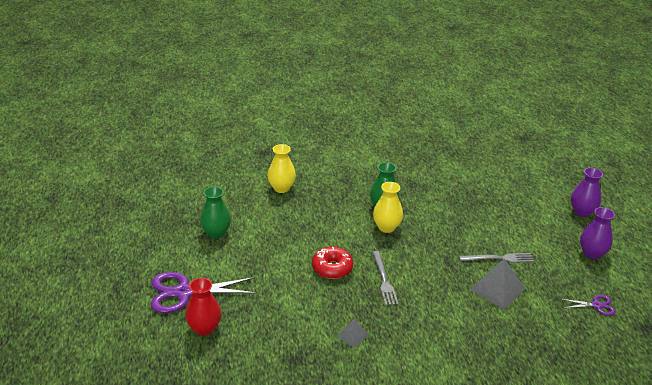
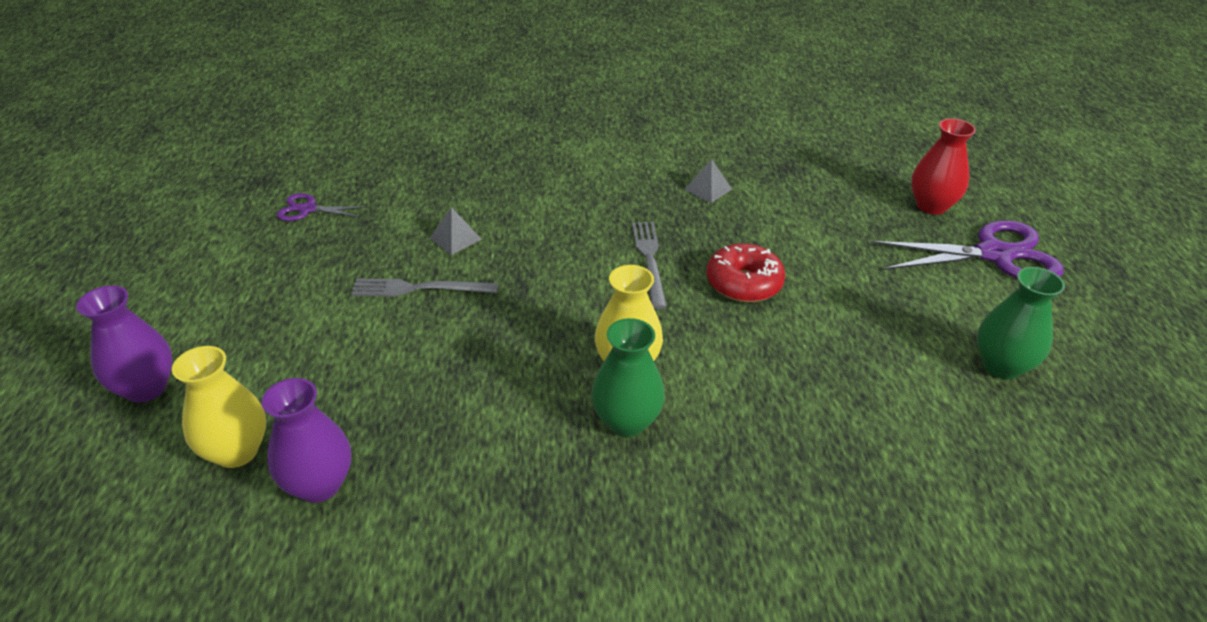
camera: 175 degrees left, 5 degrees up
(281, 188) = (896, 496): yellow vase -> yellow vase (237, 451)
(497, 289) = (455, 238): grey pyramid -> grey pyramid, size x0.54
(592, 253) = (227, 291): purple vase -> purple vase (319, 485)

